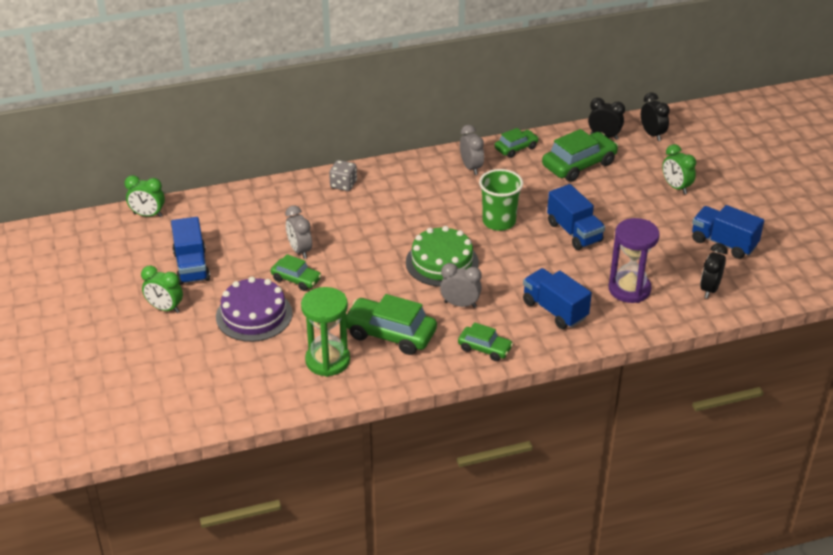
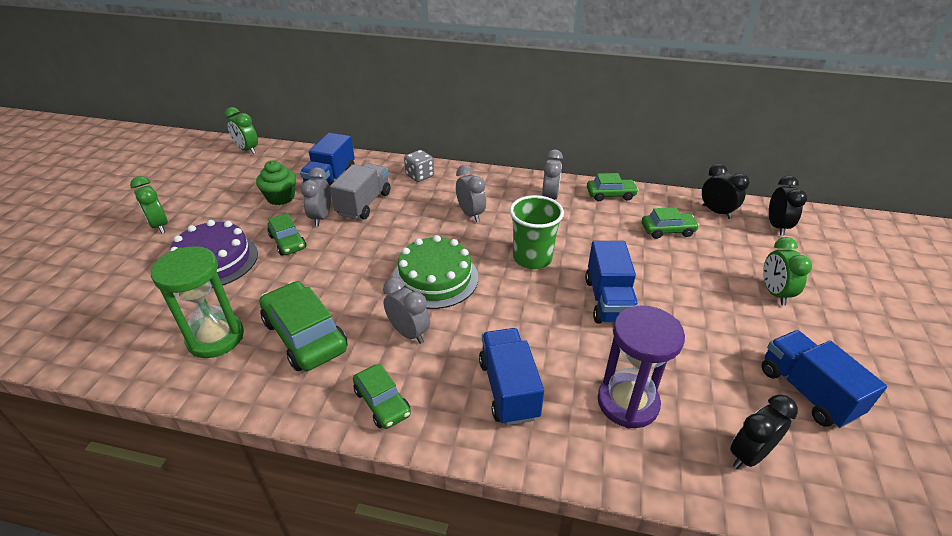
camera: 30 degrees right, 0 degrees up
(192, 266) = (224, 199): blue truck -> blue truck (331, 179)
(242, 247) = (281, 197): none -> green cupcake
(322, 226) = (364, 204): none -> grey truck
(420, 204) = (470, 214): none -> grey clock
(579, 165) = (667, 230): green car -> green car, size x0.58

